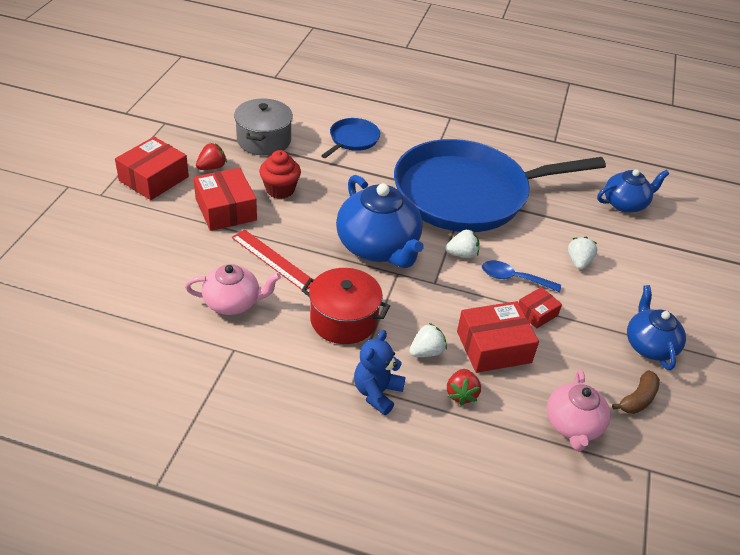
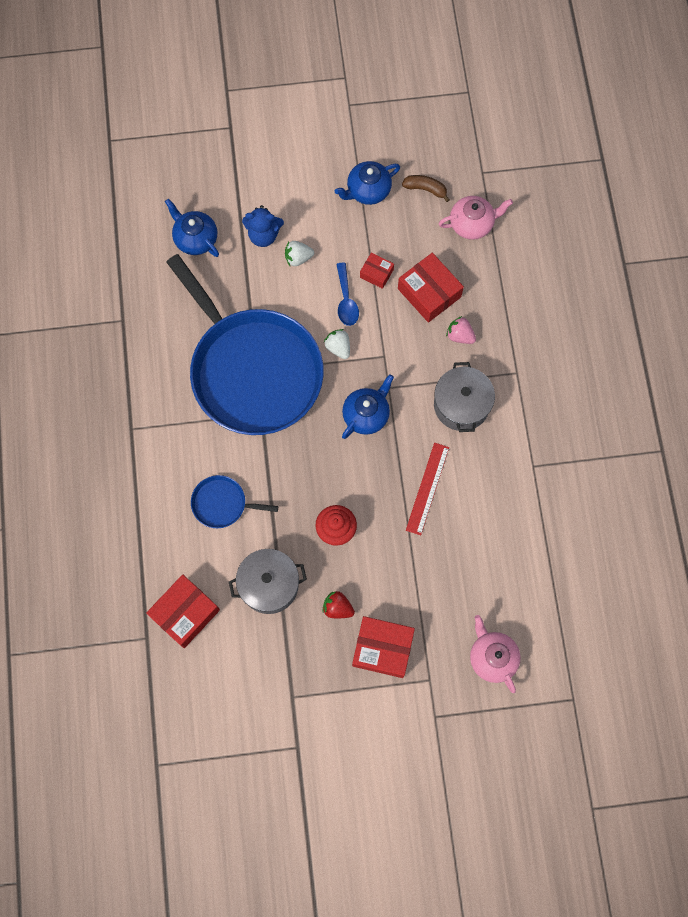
camera: 110 degrees left, 30 degrees up
(226, 209) = (388, 560): red box -> red box (185, 613)
(233, 303) = (490, 492): pink teapot -> pink teapot (492, 657)
(344, 320) = (461, 405): red pot -> grey pot
(377, 393) = (515, 353): blue teddy bear -> blue teddy bear (263, 235)
(378, 247) = (366, 414): blue teapot -> blue teapot, size x0.61
(426, 352) = (460, 336): white strawberry -> pink strawberry
(461, 394) = (485, 300): red strawberry -> none

